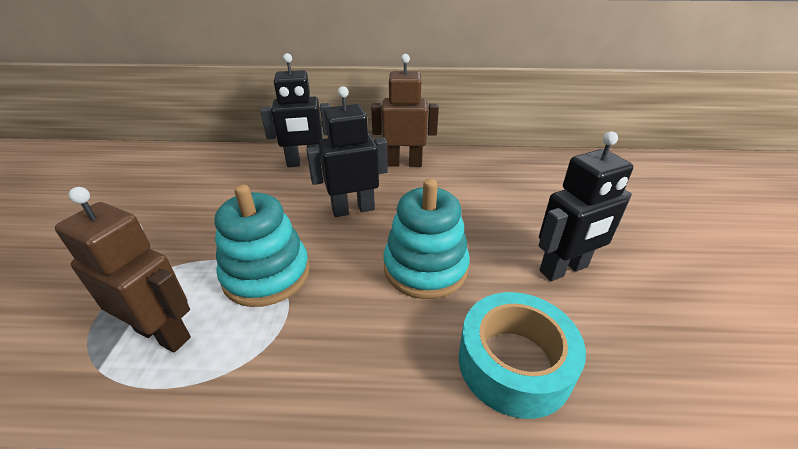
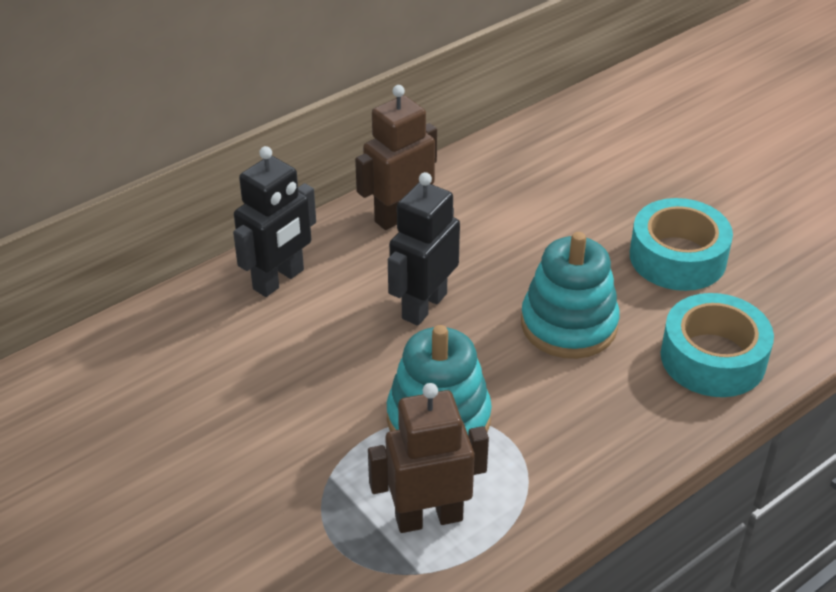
camera: 40 degrees left, 5 degrees up
(564, 269) = (677, 257): black robot -> turquoise tape

